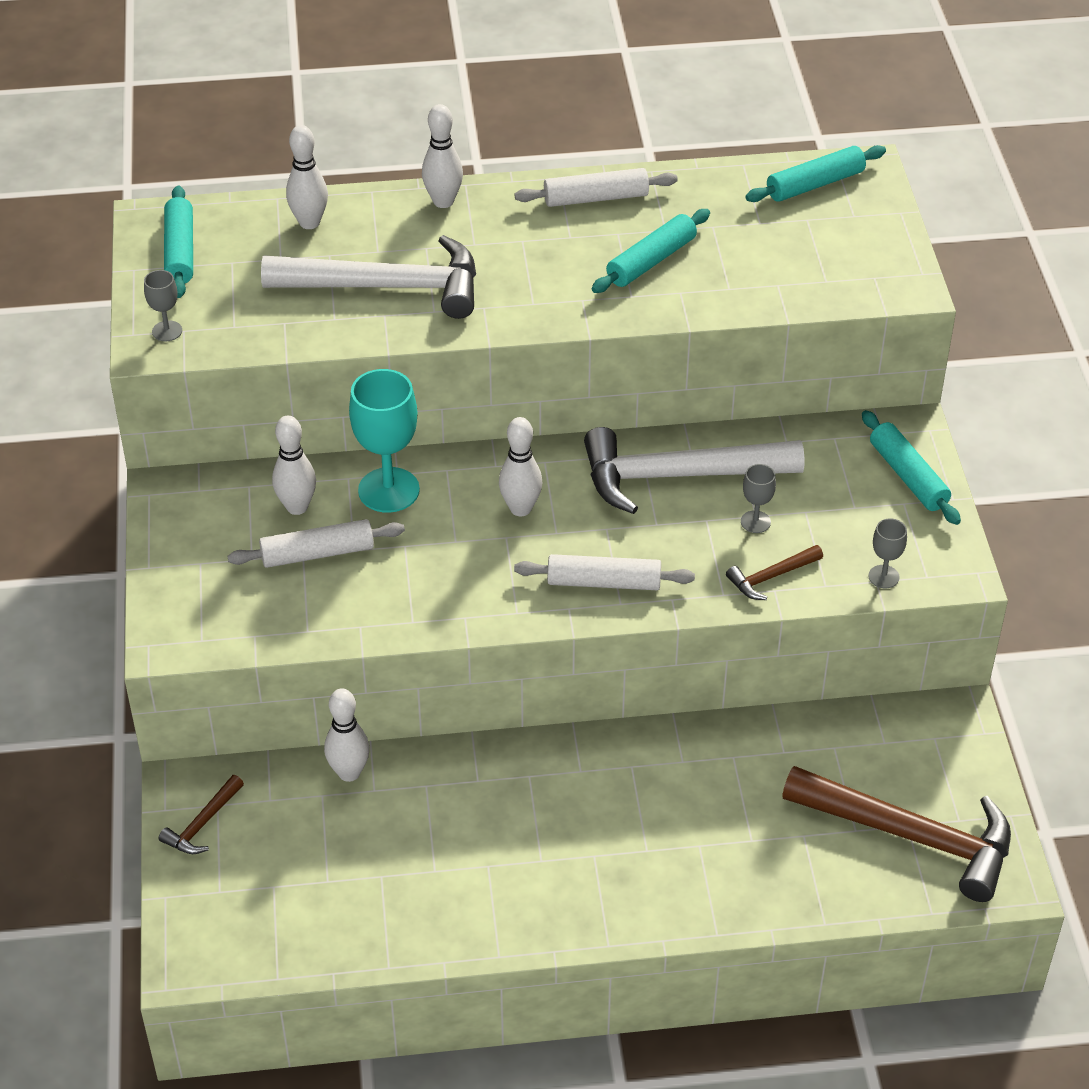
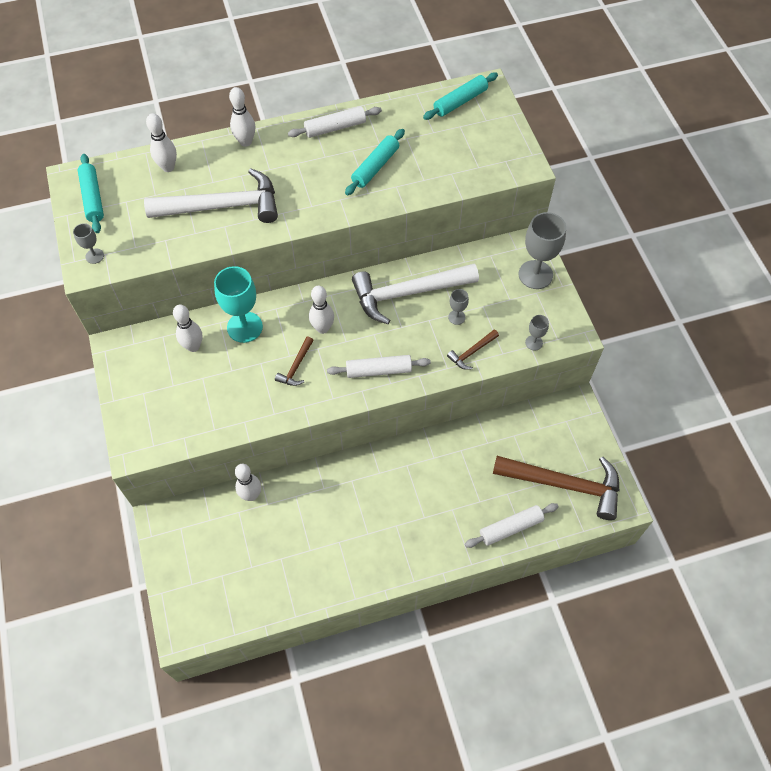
camera: 10 degrees left, 15 degrees up
(202, 824) = (174, 542): brown hammer -> brown hammer (296, 367)
(317, 553) = (211, 376): white rolling pin -> white rolling pin (510, 528)
(908, 476) = (535, 274): turquoise rolling pin -> grey goblet

